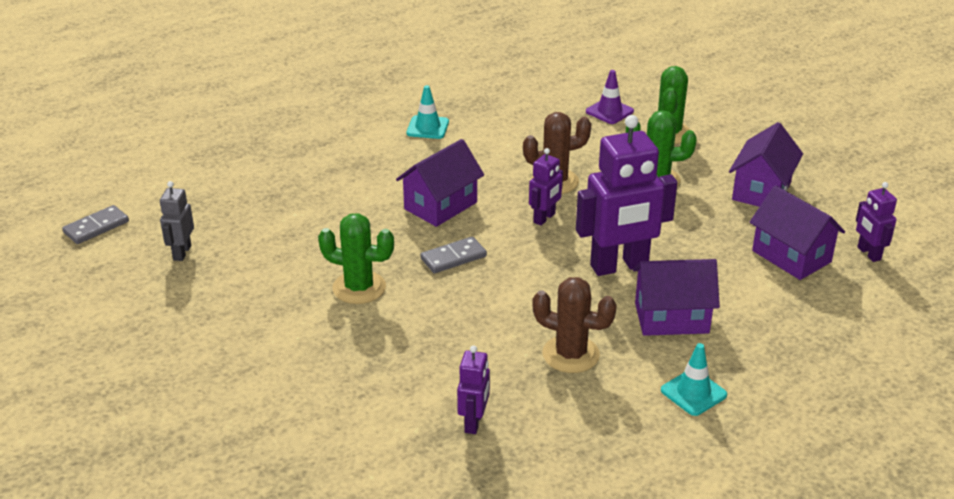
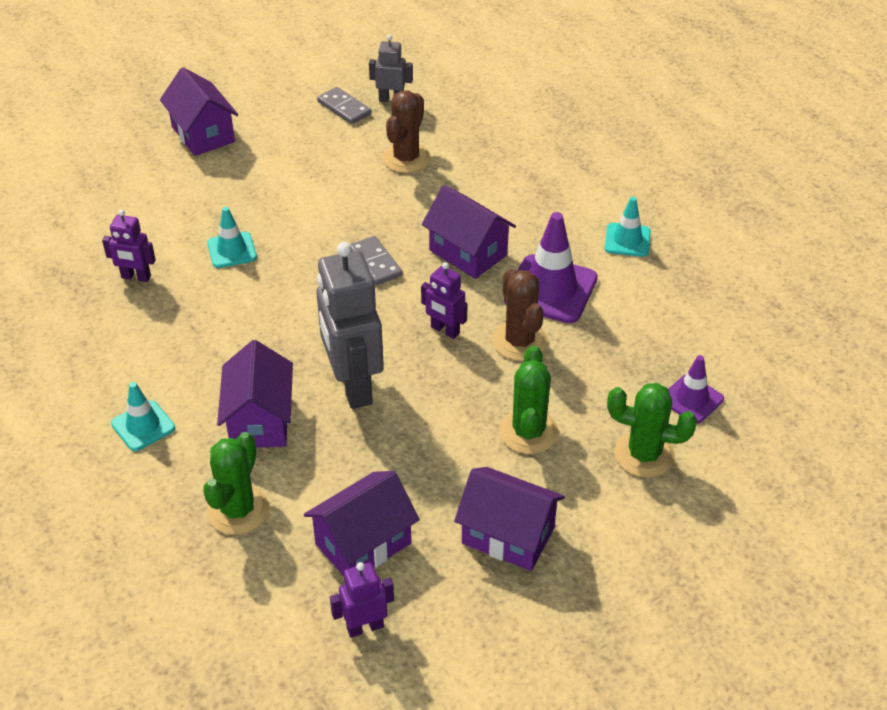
camera: 90 degrees right, 10 degrees up
(96, 227) = (431, 51): grey domino -> grey domino (344, 108)
(210, 393) = (203, 134): none -> purple house
(359, 288) = (331, 204): green cactus -> green cactus (238, 510)
(430, 353) = (232, 250): none -> turquoise traffic cone
(490, 165) = (550, 289): none -> purple traffic cone
(571, 354) = (214, 341): brown cactus -> brown cactus (406, 158)
(619, 266) = (353, 386): purple robot -> grey robot

